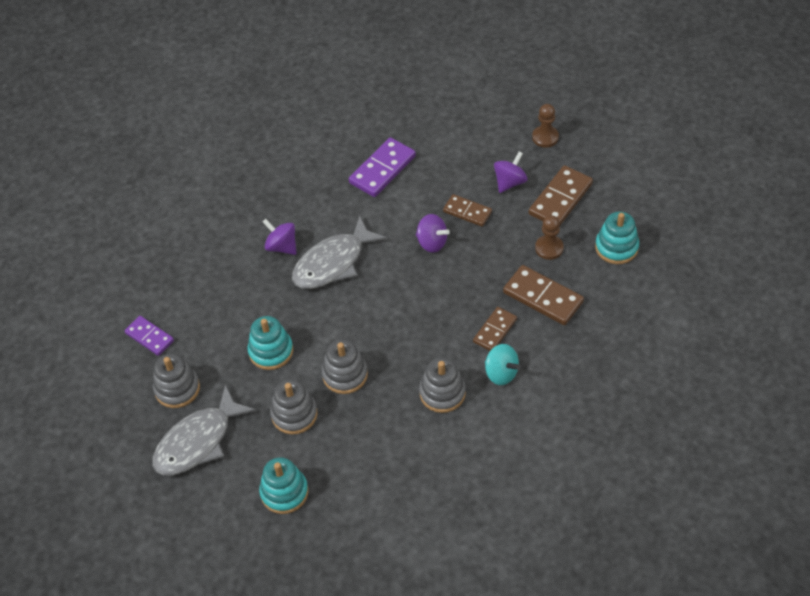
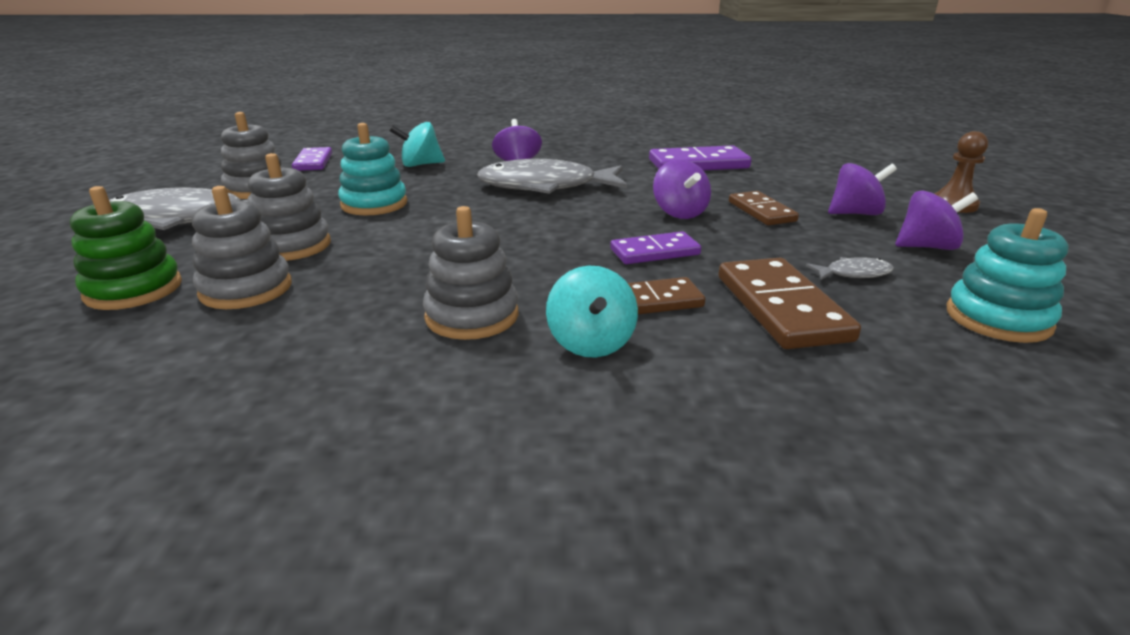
camera: 40 degrees right, 25 degrees down
(223, 290) = (420, 165): none -> turquoise spinning top
(284, 492) = (134, 290): turquoise stacking toy -> green stacking toy
(345, 375) = (400, 247): grey stacking toy -> grey stacking toy (246, 289)
(458, 291) = (655, 252): none -> purple domino
(549, 248) = (854, 273): brown pawn -> grey fish
(560, 199) = (927, 247): brown domino -> purple spinning top

